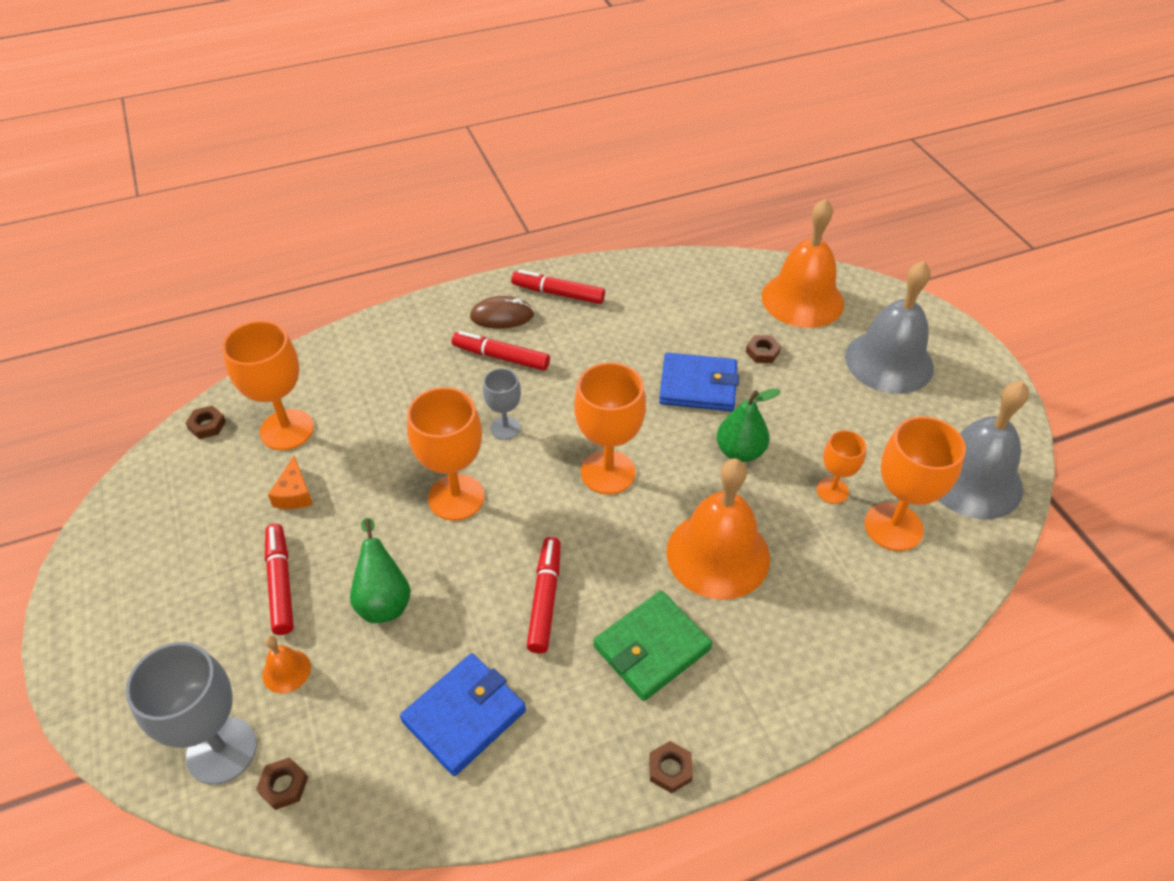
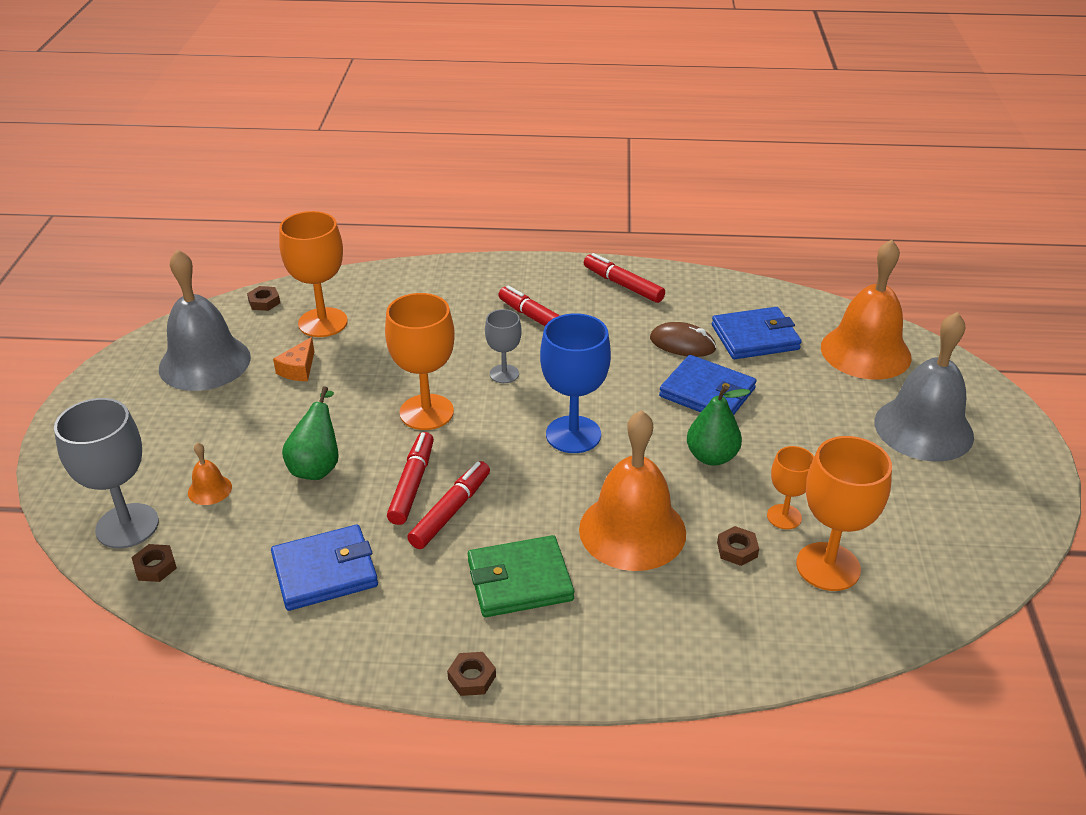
camera: 25 degrees right, 10 degrees down
(281, 583) = (246, 428): red marker -> red marker (412, 484)
(502, 316) = (559, 289): brown mouse -> brown mouse (682, 344)
(608, 472) = (573, 434): orange goblet -> blue goblet
(705, 314) = (755, 337): none -> blue wallet
(762, 352) = (792, 384): brown nut -> brown nut (737, 550)
(972, 479) = (945, 555): grey bell -> grey bell (204, 362)

